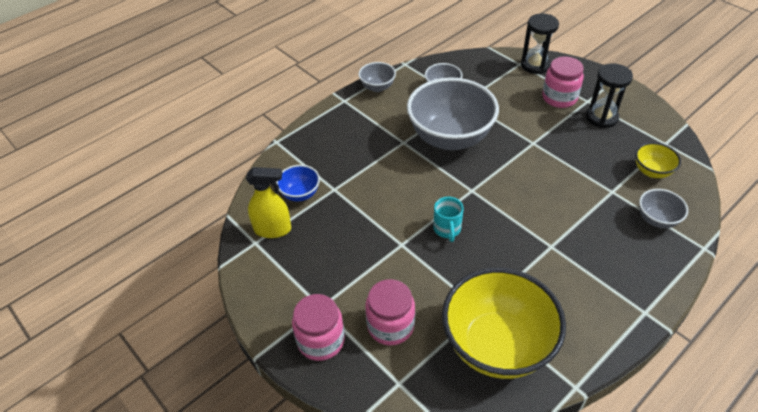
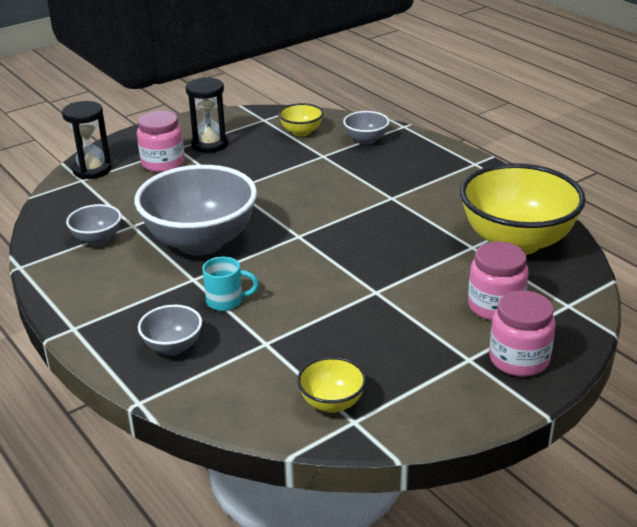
camera: 85 degrees left, 15 degrees down
(273, 229) = (332, 403): yellow spray bottle -> yellow bowl
(300, 194) = (266, 375): blue bowl -> none
(377, 87) = (60, 294): grey bowl -> grey bowl (173, 347)
(447, 229) = (358, 257): turquoise mug -> turquoise mug (226, 301)

